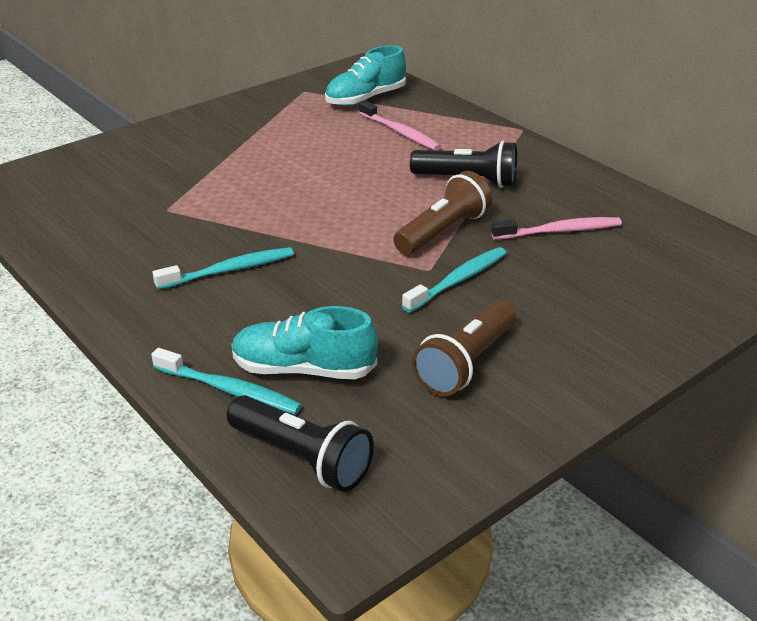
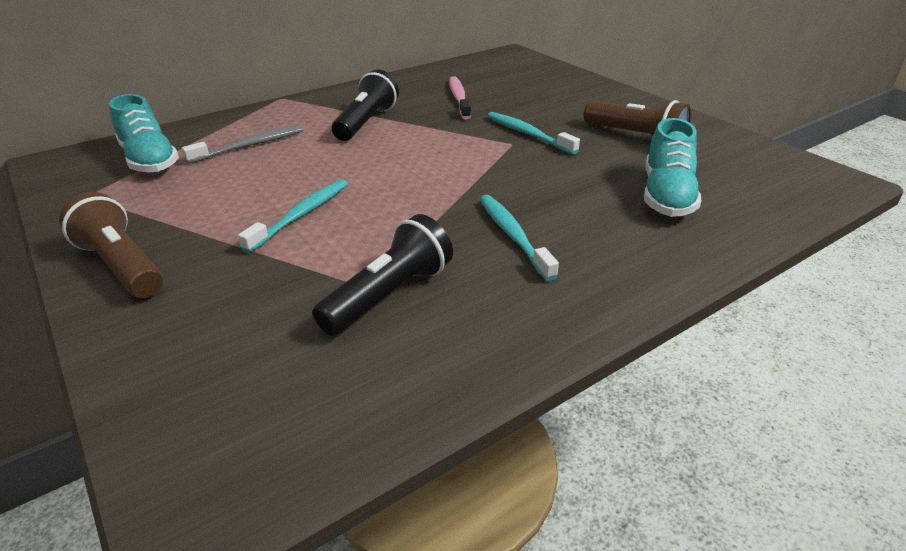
camera: 85 degrees left, 0 degrees up
(229, 390) = (710, 229): turquoise toothbrush -> turquoise toothbrush (301, 215)
(302, 458) = (775, 196): black flashlight -> black flashlight (389, 295)
(400, 132) = (250, 146): pink toothbrush -> grey toothbrush
(442, 231) = (452, 136): brown flashlight -> brown flashlight (121, 266)

